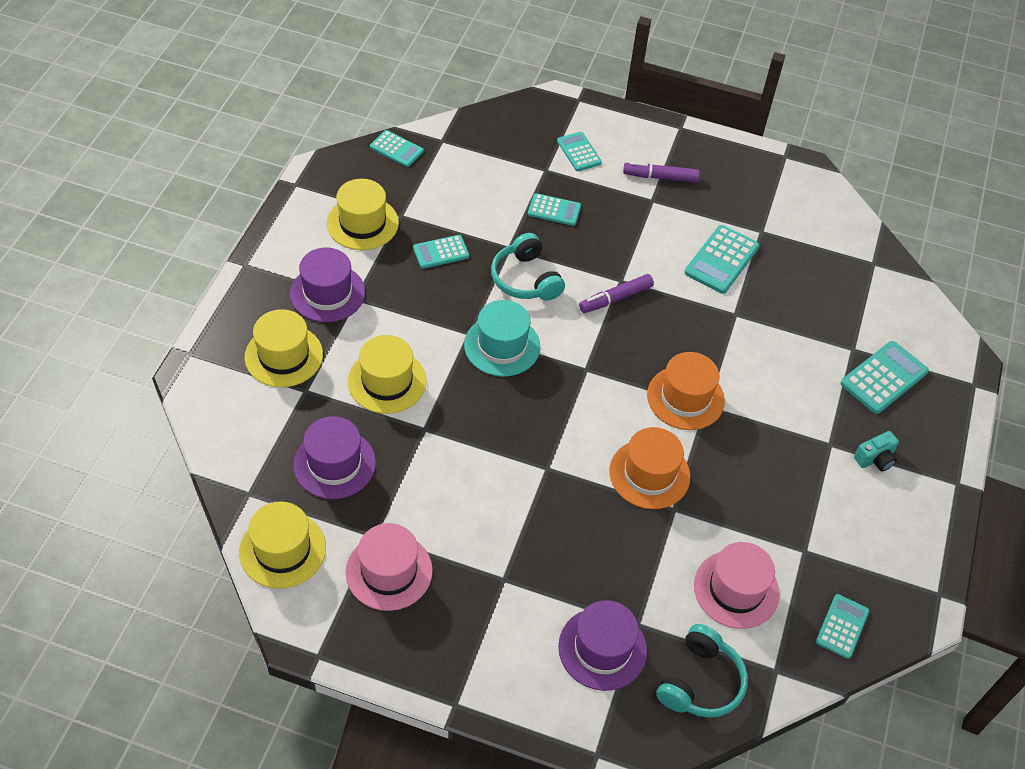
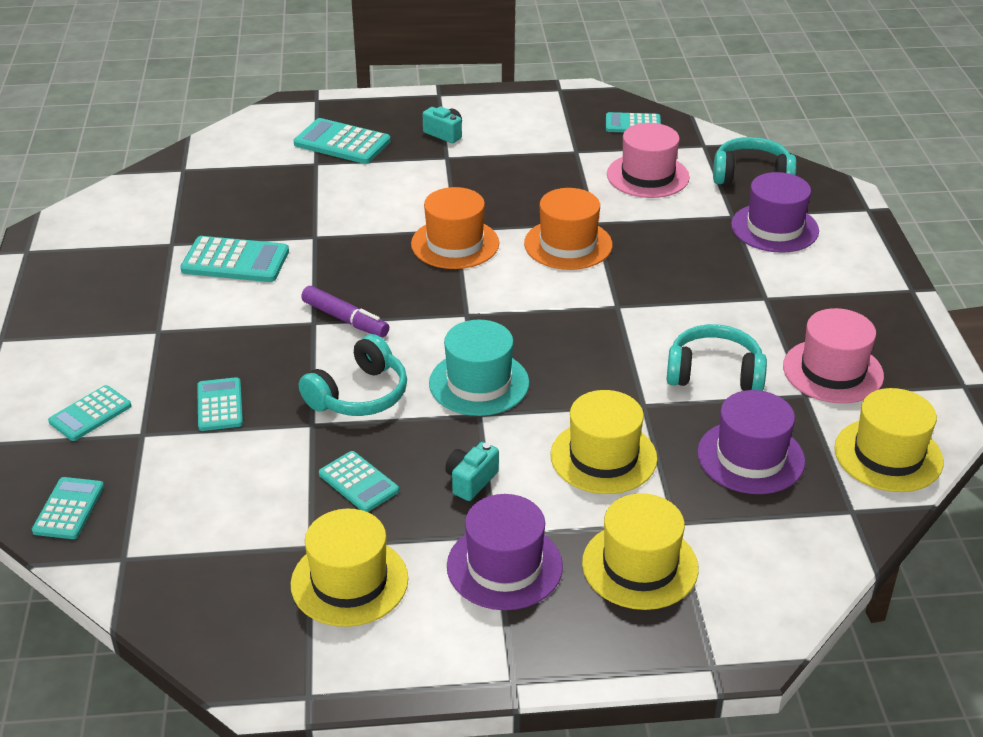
camera: 110 degrees left, 15 degrees down
(396, 149) = (167, 603): turquoise calculator -> turquoise calculator (69, 509)
(408, 305) = (471, 481): none -> turquoise camera
(432, 490) = (714, 373): none -> turquoise headphones
(660, 177) = (110, 334): purple marker -> none

